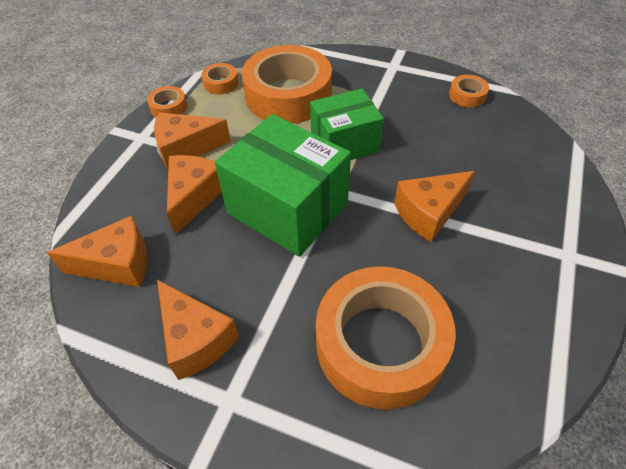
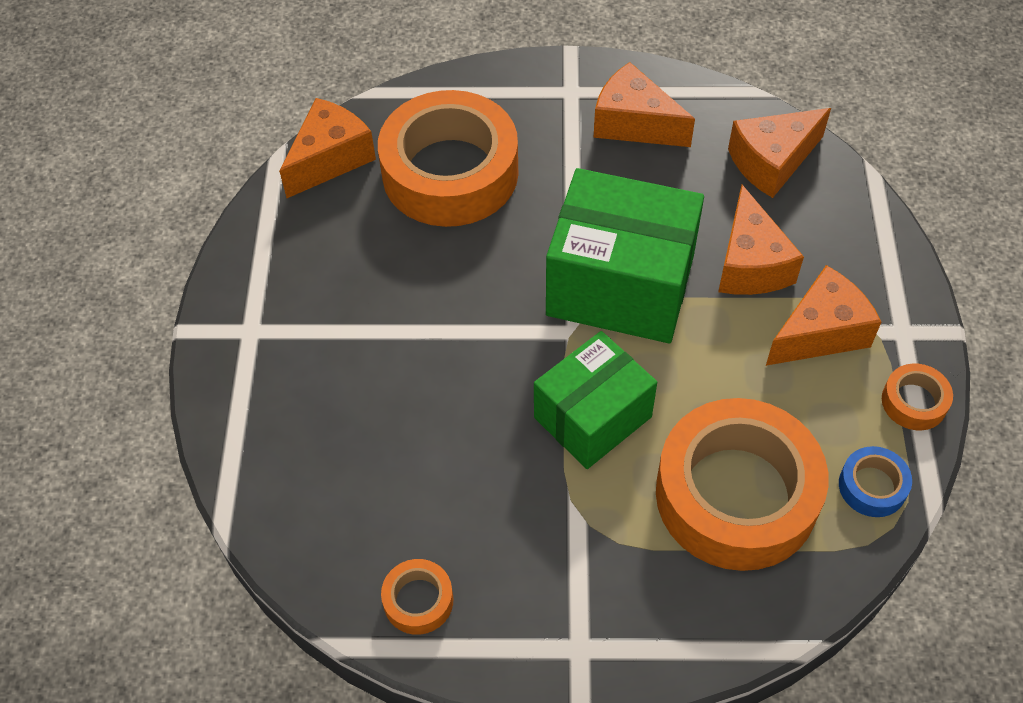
camera: 160 degrees right, 5 degrees up
(221, 83) = (872, 486): orange tape -> blue tape
(429, 213) = (434, 335): orange cheese -> orange cheese (330, 159)

